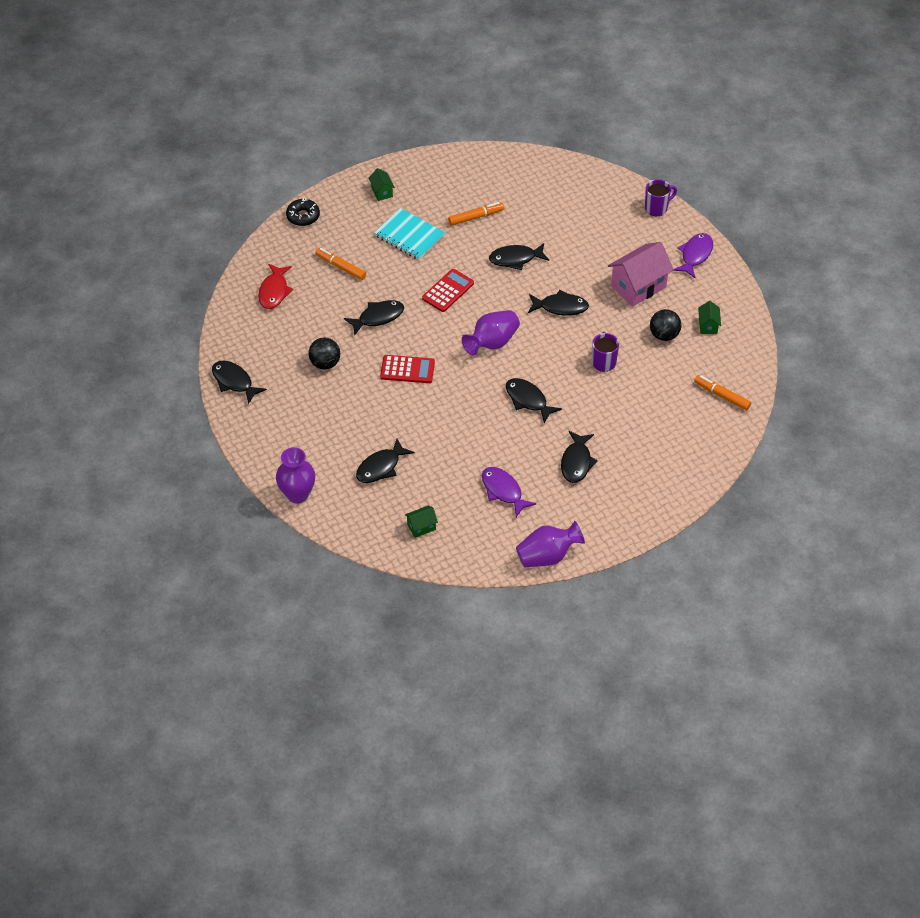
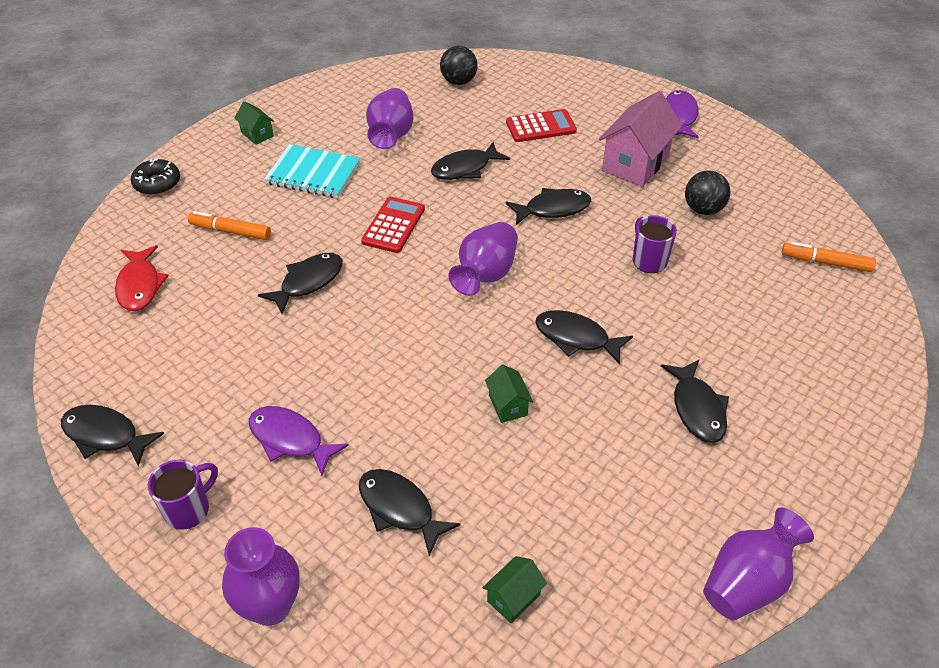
camera: 20 degrees left, 5 degrees down
(325, 363) = (249, 367): black ball -> black ball (458, 81)
(381, 467) = (400, 509): black fish -> black fish turned 105 degrees clockwise
(407, 369) = (380, 342): red calculator -> red calculator (540, 127)
(475, 217) = (391, 135): orange marker -> purple vase
(503, 491) = (615, 488): purple fish -> purple fish (290, 439)
(657, 208) = (603, 80): purple mug -> purple mug (189, 509)
(708, 325) = (748, 185): green house -> green house (508, 405)

